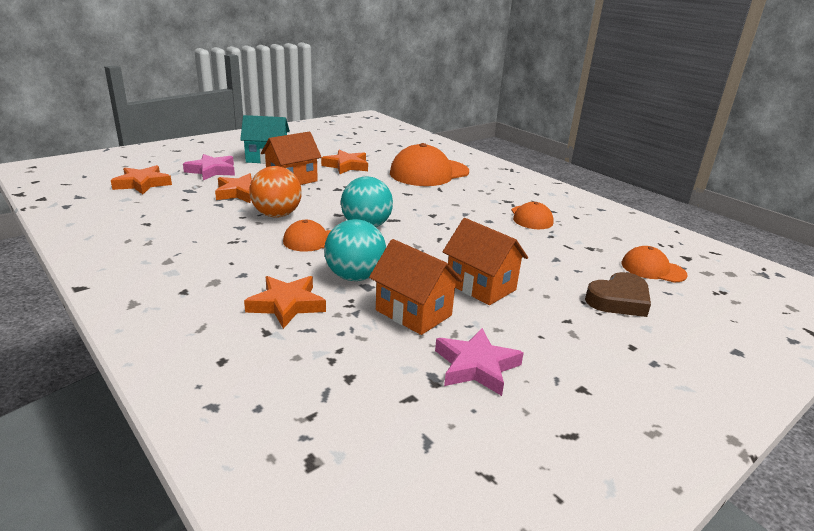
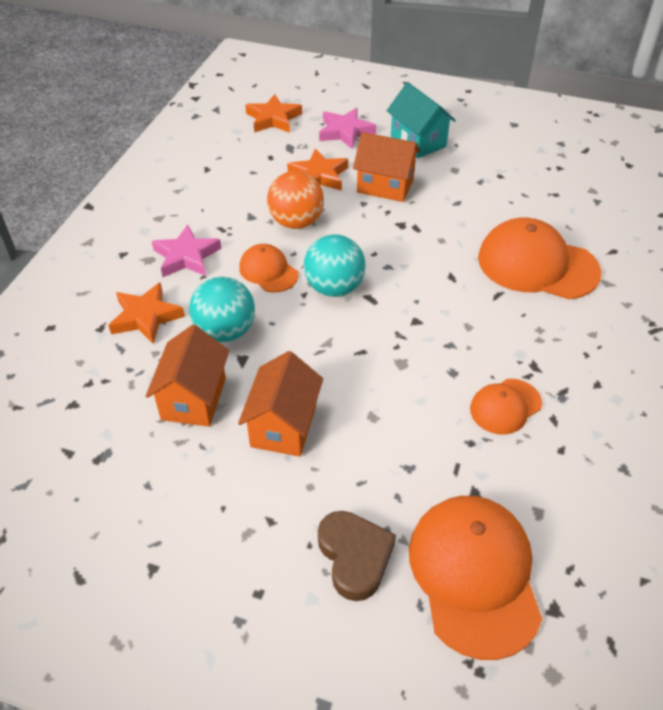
camera: 60 degrees right, 20 degrees up
(346, 166) = (471, 198): orange star -> none
(476, 366) = (138, 477): pink star -> pink star (186, 256)
(619, 300) = (354, 556): brown heart -> brown heart turned 135 degrees counterclockwise
(653, 269) = (474, 575): orange cap -> orange cap, size x1.86

